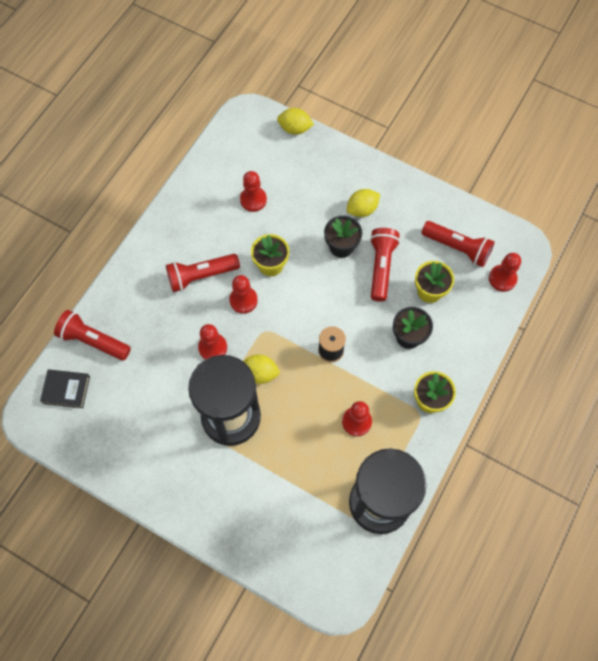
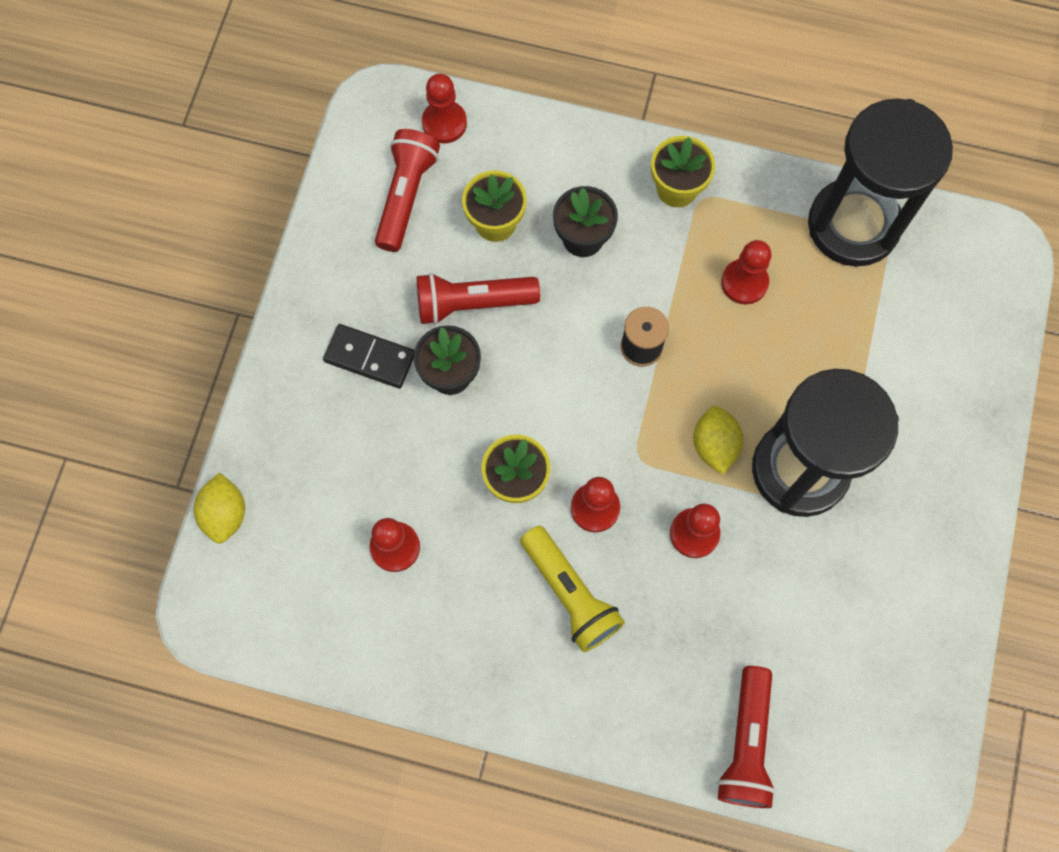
camera: 105 degrees left, 5 degrees up
(66, 389) = (846, 758): black book -> none
(201, 276) = (570, 594): red flashlight -> yellow flashlight
(362, 209) = (370, 357): yellow lemon -> black domino

